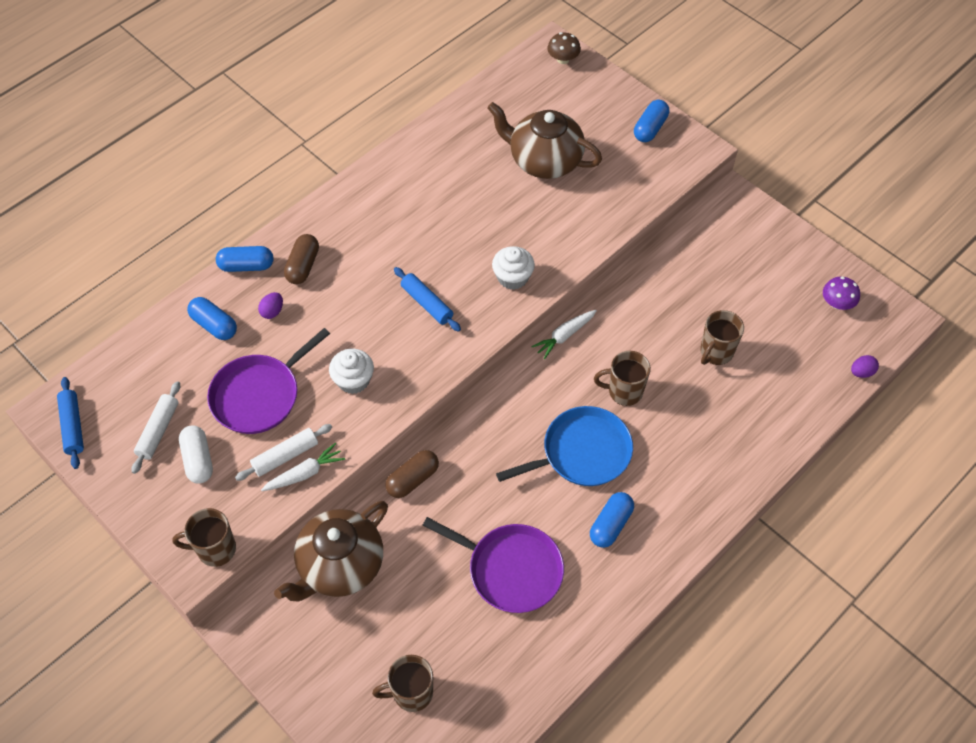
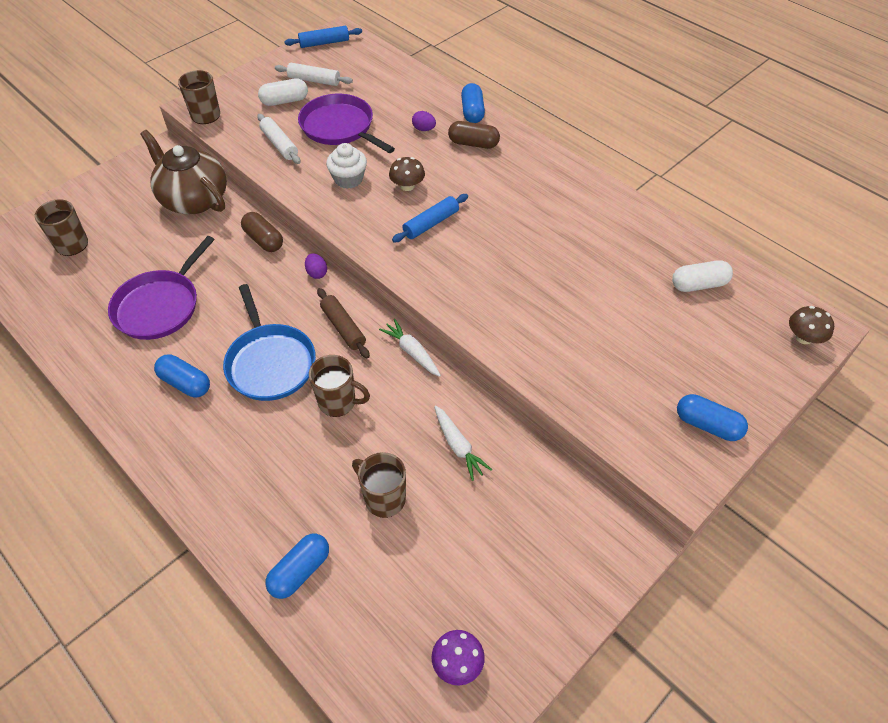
camera: 90 degrees right, 5 degrees down
(214, 325) = (411, 99): blue capsule -> blue capsule (300, 571)
(305, 473) = (261, 155): white carrot -> white carrot (458, 446)
(368, 325) = (407, 186): none -> brown mushroom
(507, 112) = (698, 284): none -> white capsule
(512, 277) = (463, 287): white cupcake -> none
(536, 393) = (343, 327): none -> brown rolling pin
(544, 161) = (631, 316): brown teapot -> none
(624, 391) = (338, 402): brown mug -> brown mug turned 105 degrees clockwise
(861, 372) = (342, 680): purple egg -> purple egg (317, 273)

